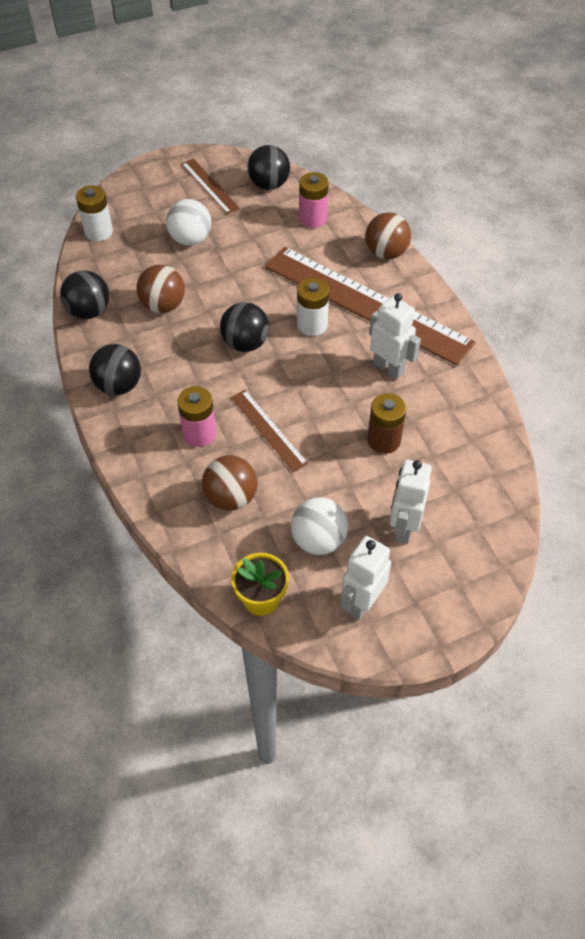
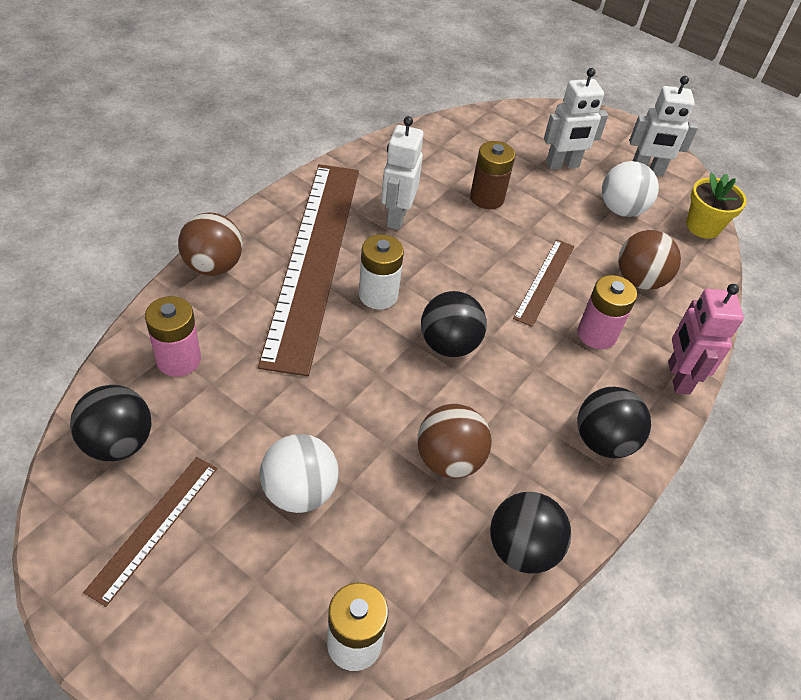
camera: 125 degrees left, 5 degrees down
(130, 461) = (678, 377): none -> pink robot

